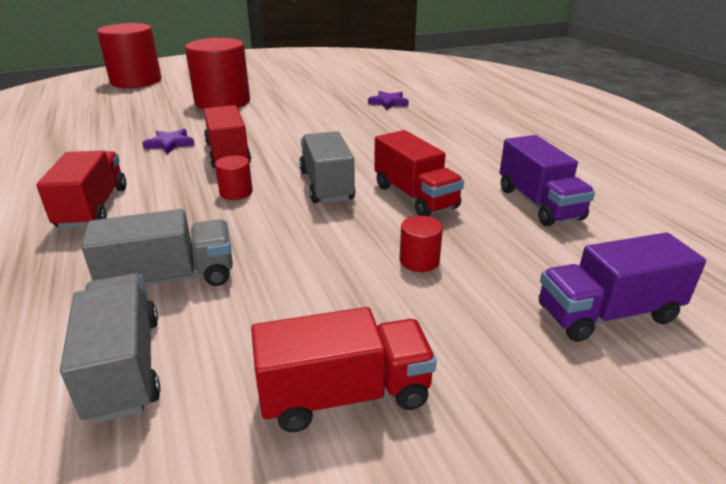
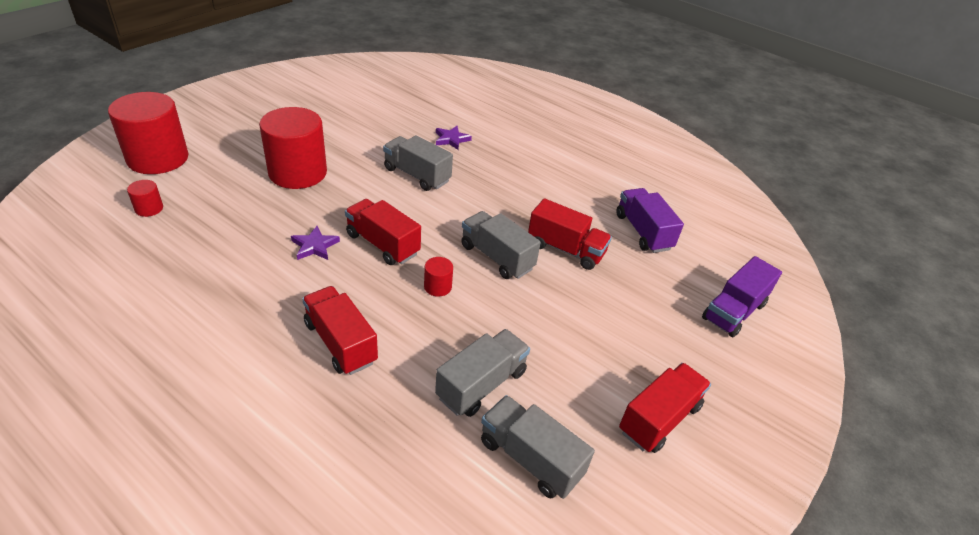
camera: 35 degrees left, 10 degrees up
(323, 118) = (417, 175): none -> grey truck
(419, 261) = (616, 308): red cylinder -> red cylinder (149, 209)
(539, 203) = (643, 232): purple truck -> purple truck turned 150 degrees counterclockwise

